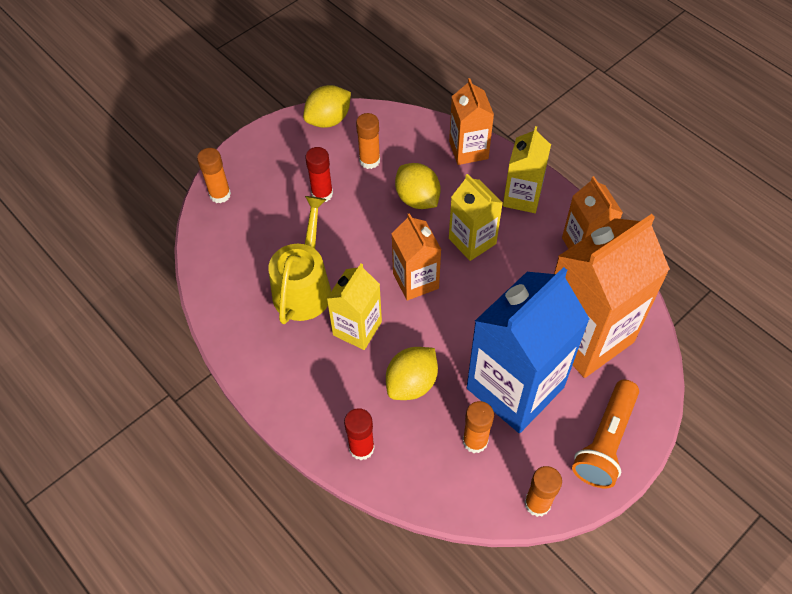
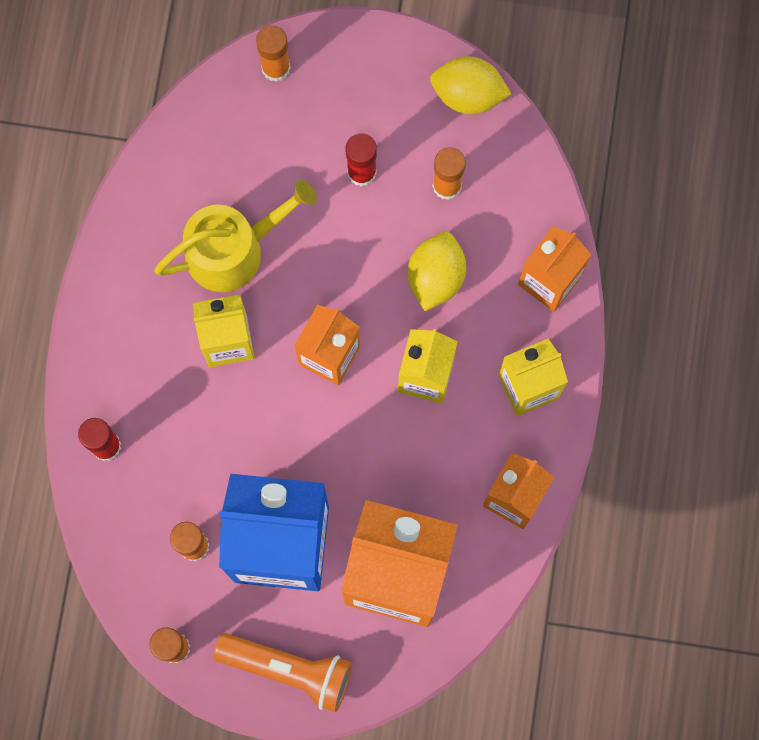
camera: 50 degrees right, 20 degrees up
(412, 383) = (209, 441): yellow lemon -> none
(605, 441) = (288, 669): orange flashlight -> orange flashlight turned 150 degrees counterclockwise

